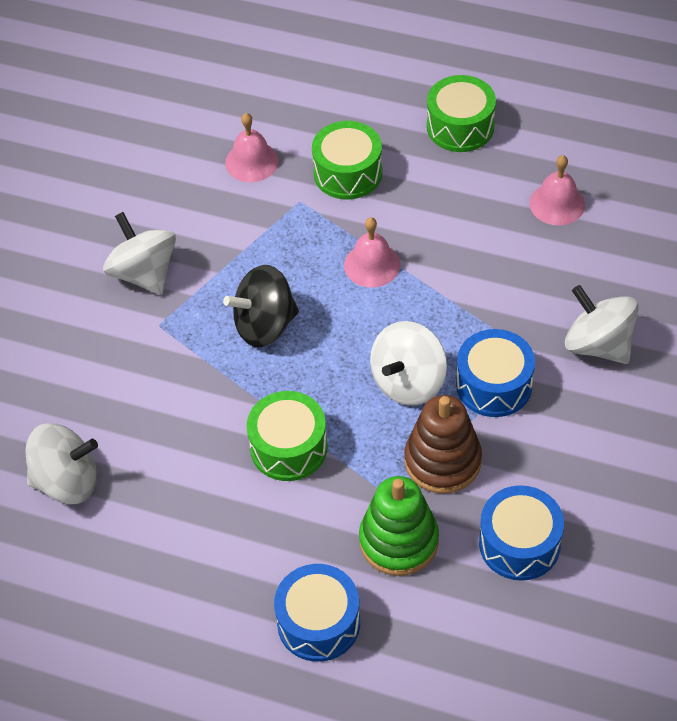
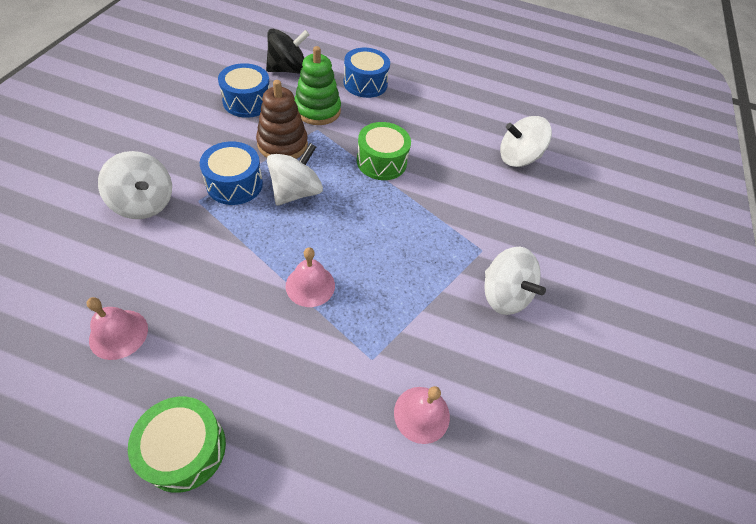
camera: 170 degrees right, 0 degrees up
(265, 325) = (400, 242): black spinning top -> black spinning top (288, 70)
(347, 173) = (322, 390): green drum -> none

